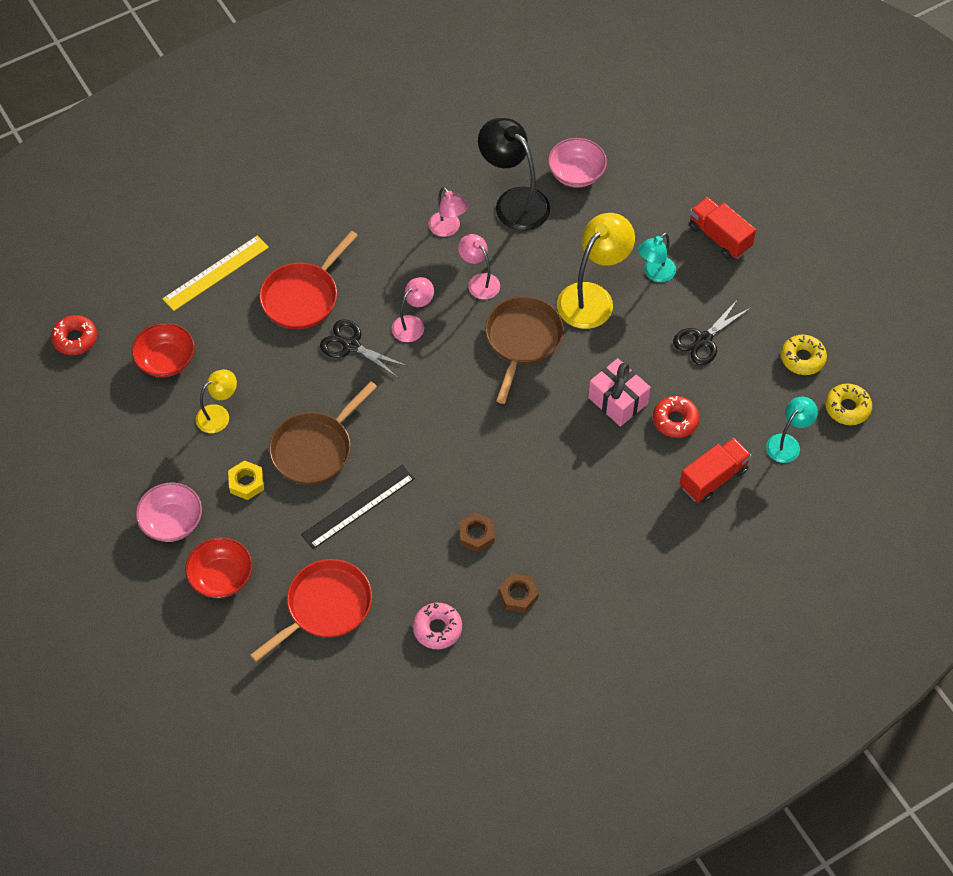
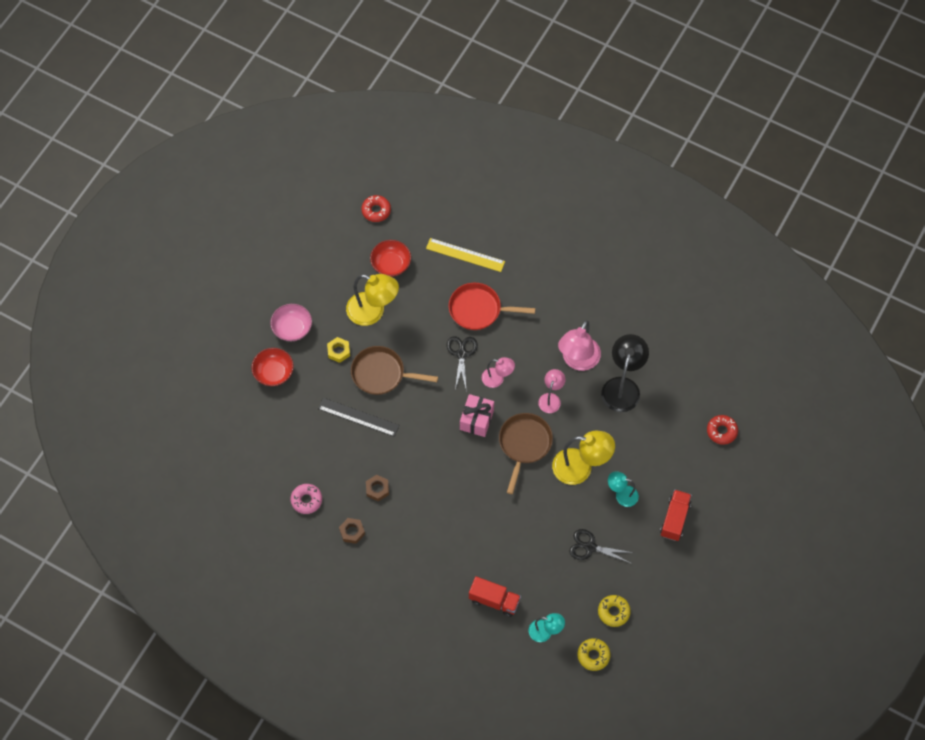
camera: 60 degrees right, 5 degrees up
(219, 415) = (373, 312): yellow lamp -> yellow lamp, size x1.74
(325, 607) = (286, 435): red pan -> none
(448, 229) = (578, 361): pink lamp -> pink lamp, size x1.74
(522, 340) = (524, 444): brown pan -> brown pan turned 60 degrees counterclockwise
(576, 174) = (668, 411): pink bowl -> none
(618, 400) = (515, 520): pink gift -> pink gift (477, 420)
(675, 420) = (521, 559): red donut -> red donut (721, 431)

